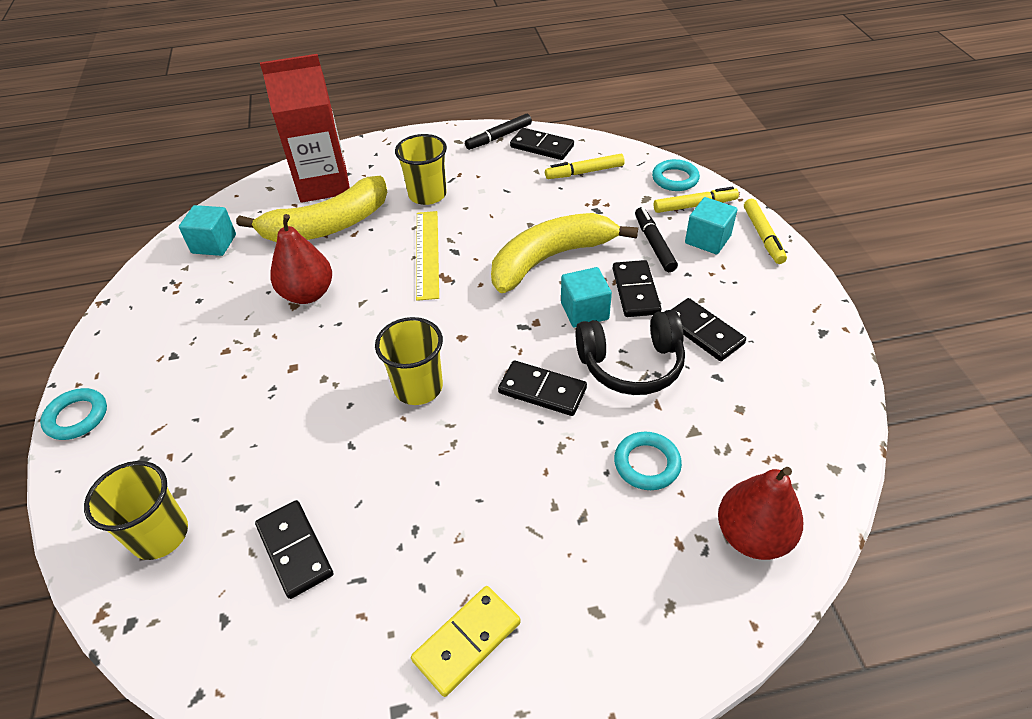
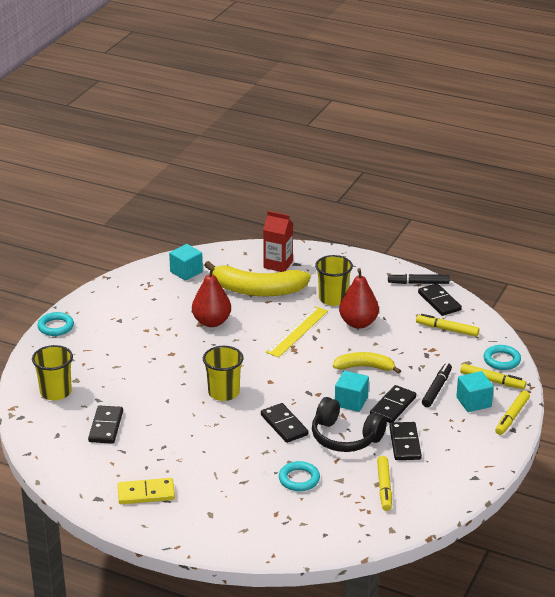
camera: 35 degrees right, 15 degrees down
(323, 184) = (278, 264): red carton -> red carton, size x0.62
(550, 259) = (364, 367): yellow banana -> yellow banana, size x0.58
(752, 535) = (314, 529): red pear -> red pear (358, 323)
(753, 409) = (384, 487): none -> yellow marker

